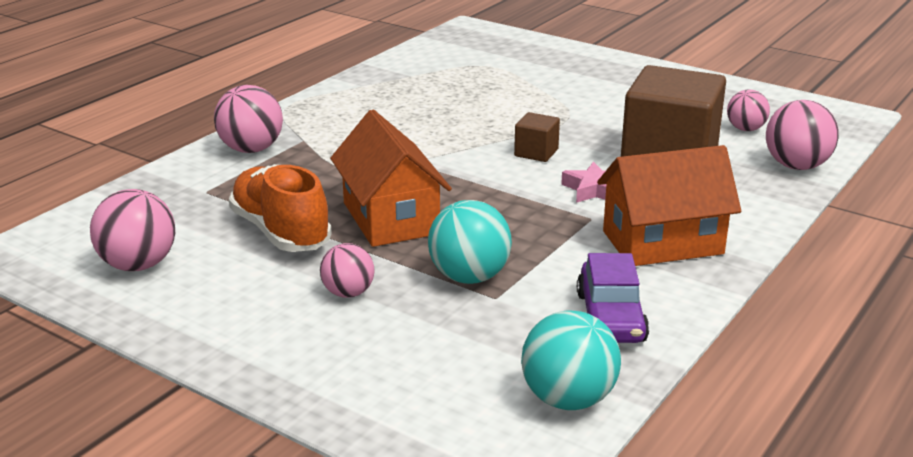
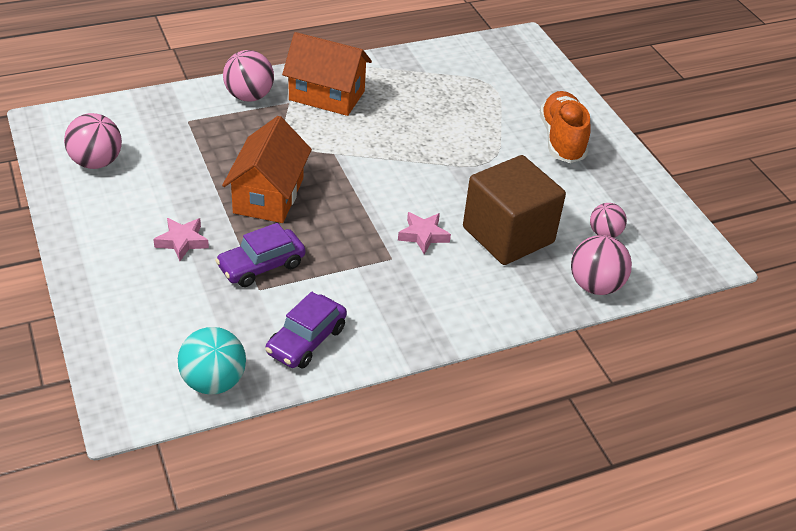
camera: 30 degrees right, 15 degrees up
(281, 232) = (195, 175): orange shoe -> orange shoe (562, 140)
(348, 293) = (182, 241): pink ball -> pink star
(469, 277) = (261, 266): turquoise ball -> purple car
(536, 153) = (424, 184): brown cube -> none
(662, 242) = (411, 302): orange house -> orange house (326, 95)

